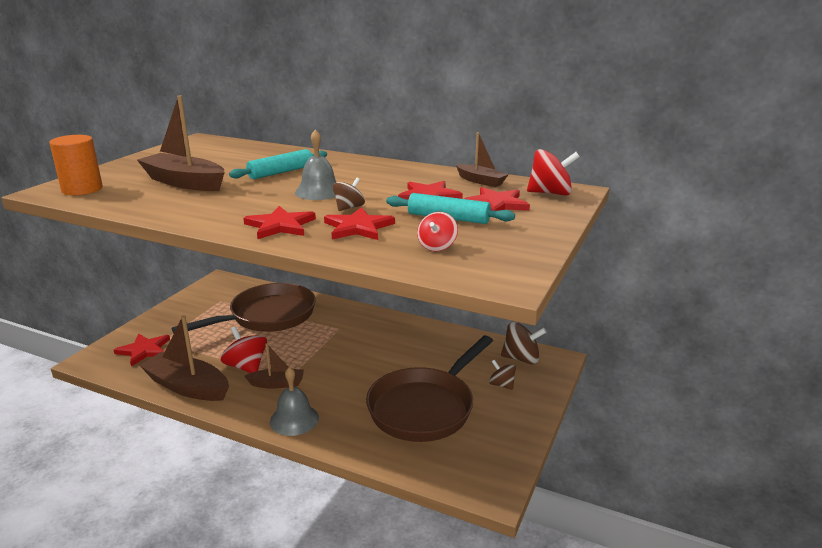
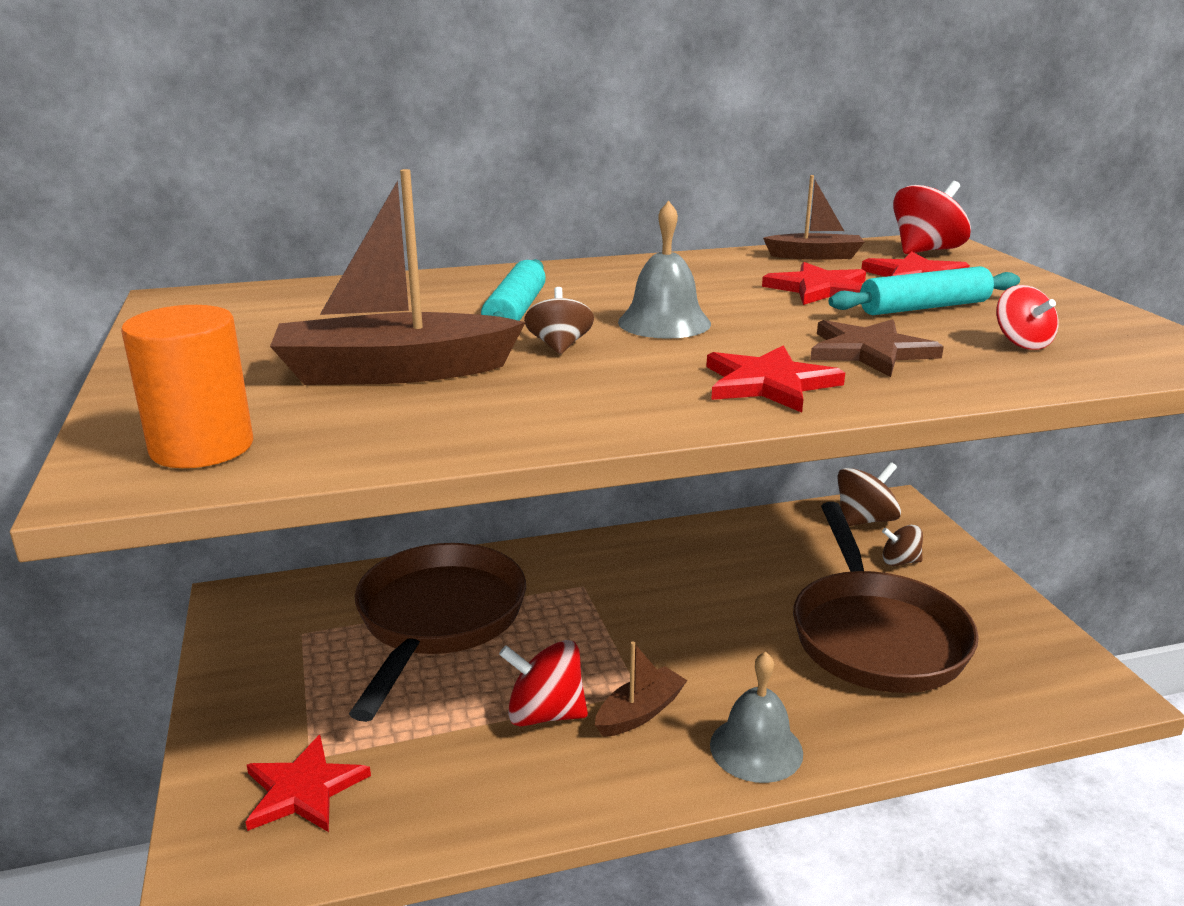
camera: 40 degrees left, 0 degrees up
(187, 387) = (504, 802): brown boat -> none
(349, 208) = (775, 331): brown spinning top -> brown spinning top (559, 346)
(358, 227) = (869, 351): red star -> brown star

